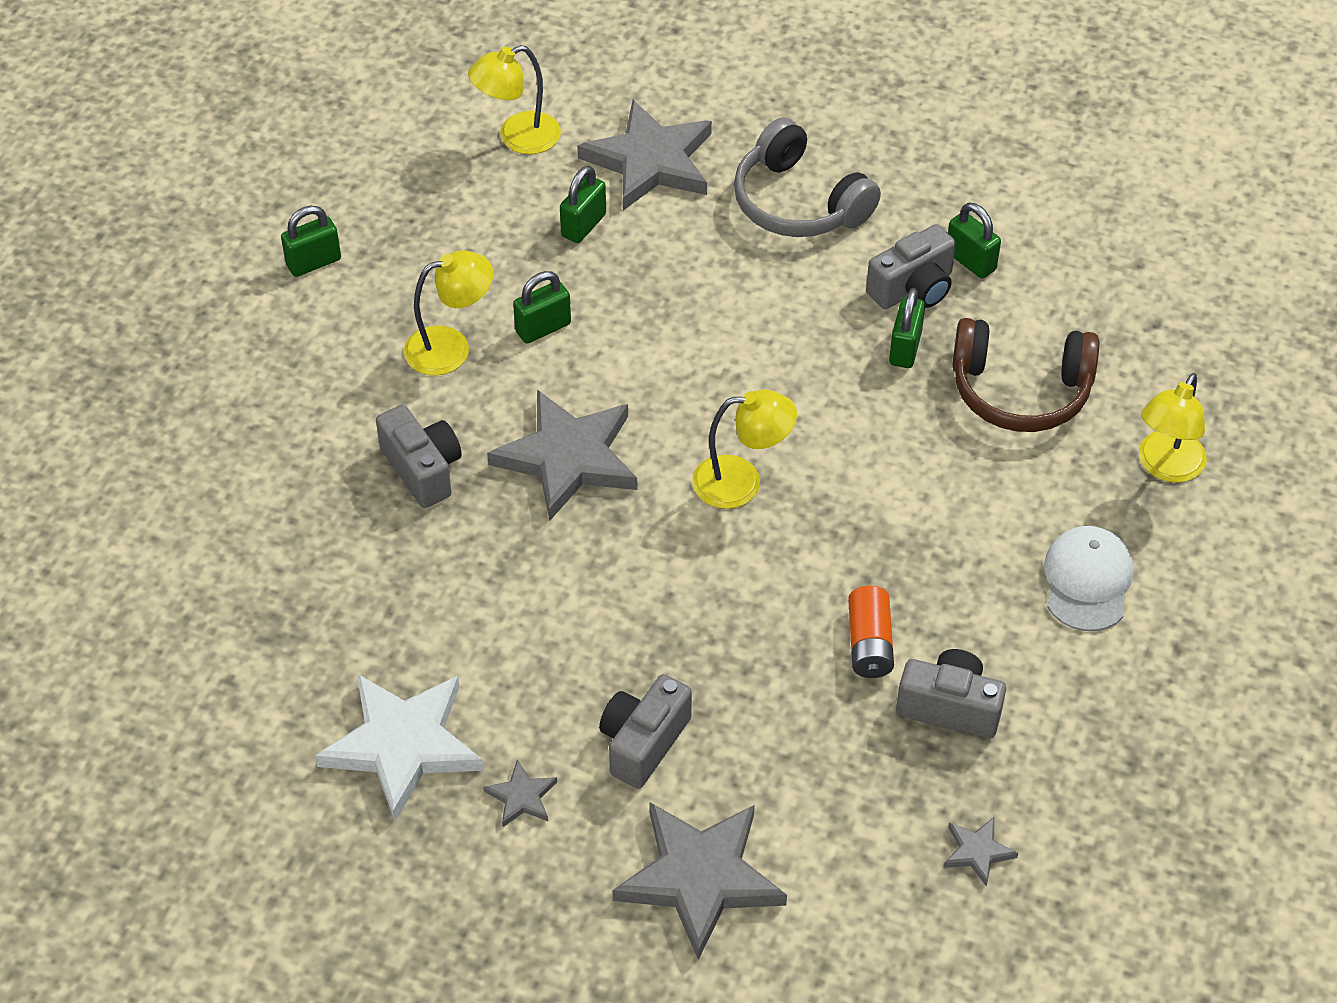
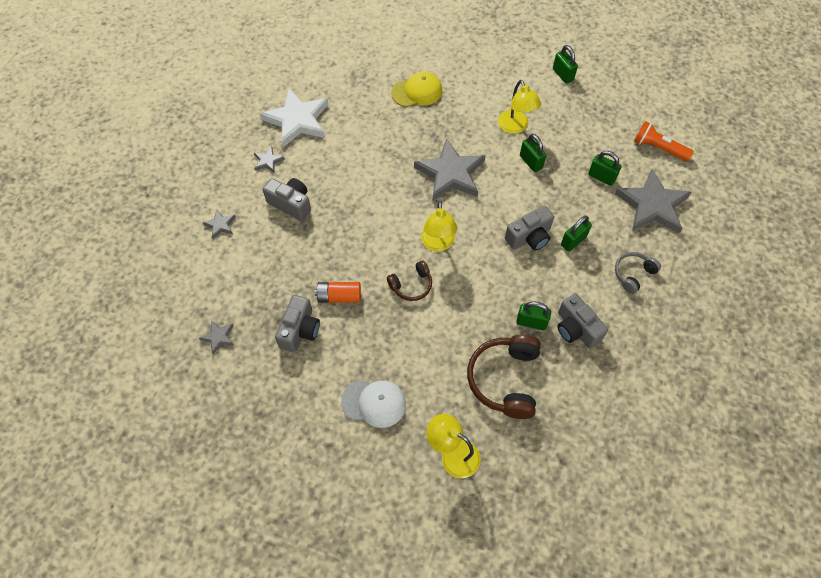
camera: 90 degrees right, 10 degrees up
(336, 514) = (417, 92): none -> yellow cap
(422, 469) = (442, 120): grey camera -> grey camera (529, 237)
(517, 138) = (658, 148): yellow lamp -> orange flashlight
(700, 878) = (220, 225): grey star -> grey star, size x0.44
(799, 202) = (633, 274): grey headphones -> grey headphones, size x0.56
(837, 525) = (411, 285): none -> brown headphones
(970, 261) = (600, 360): green padlock -> green padlock (573, 241)

